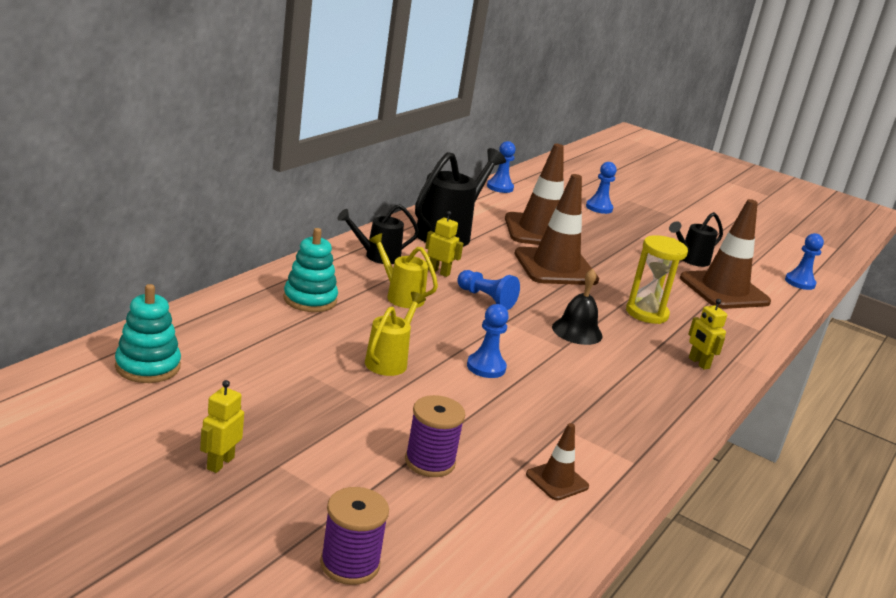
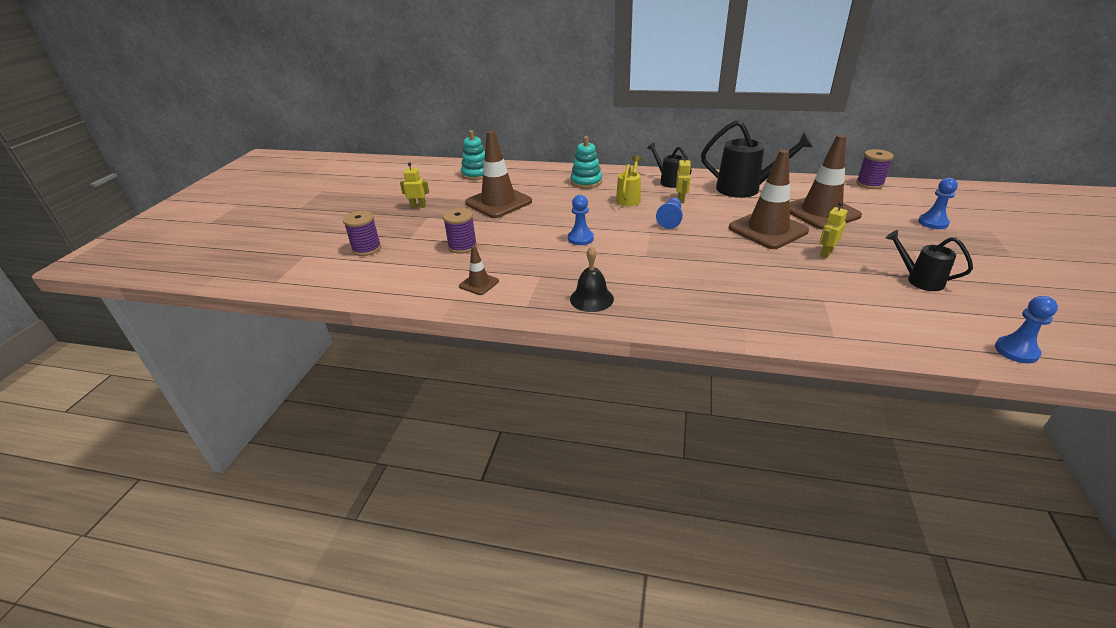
camera: 75 degrees right, 10 degrees up
(389, 361) = (550, 214): yellow watering can -> none
(500, 187) = (869, 184): blue pawn -> purple spool
(577, 331) = (677, 256): black bell -> black bell (591, 299)
(646, 313) = (758, 276): yellow hourglass -> none
(698, 363) = (708, 311): yellow robot -> yellow robot (826, 253)
(724, 290) = (885, 306): brown traffic cone -> brown traffic cone (498, 202)

